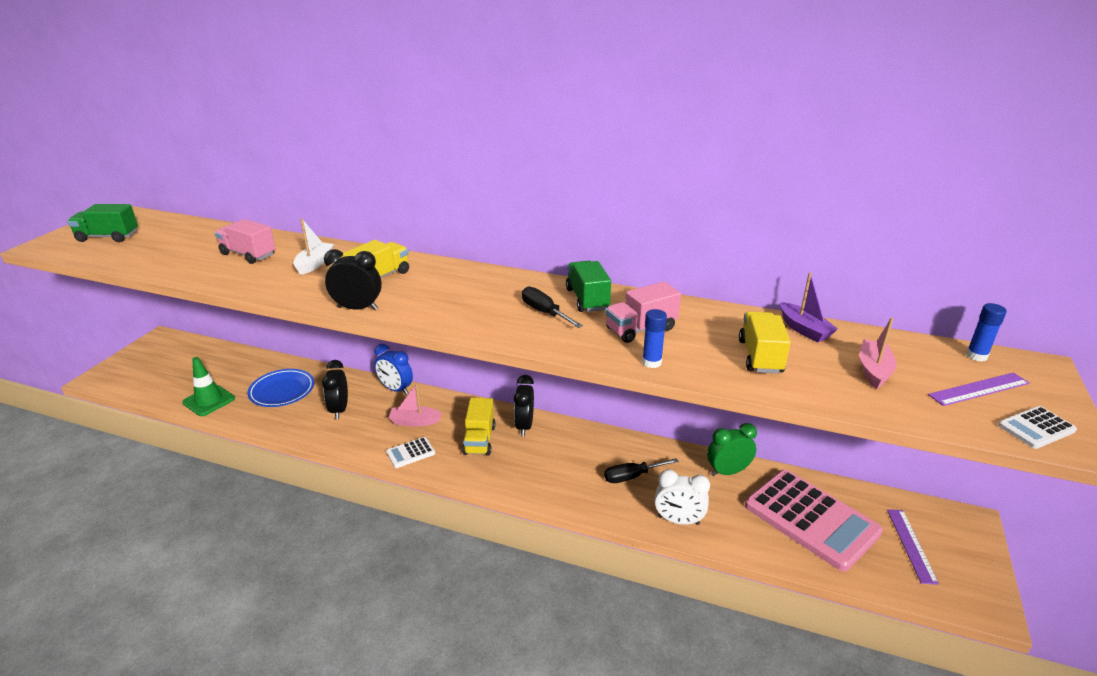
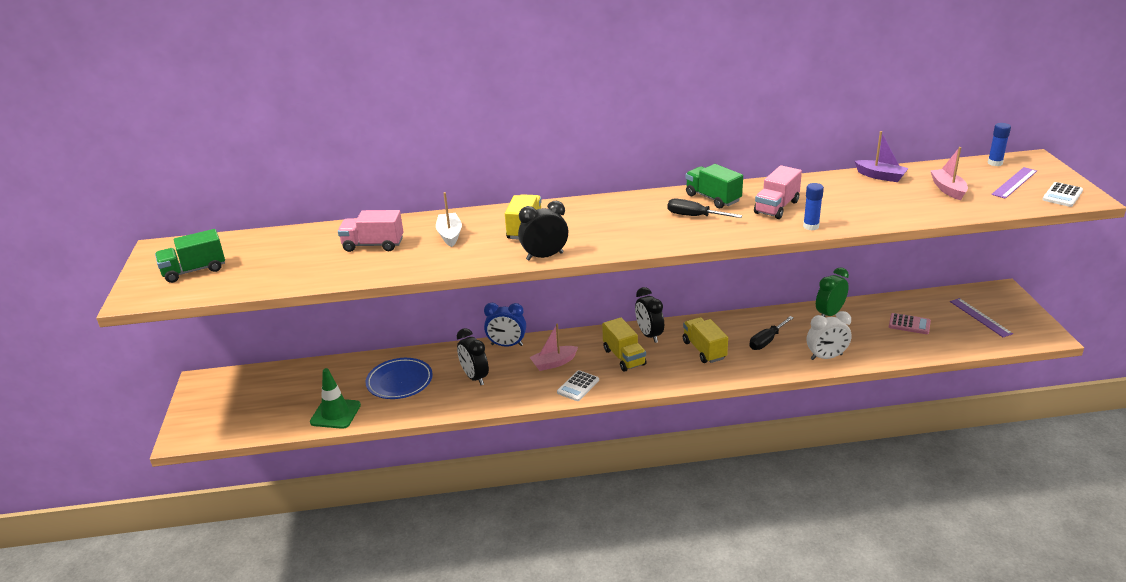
camera: 25 degrees left, 0 degrees up
(760, 356) = (873, 202): yellow truck -> yellow truck (704, 350)
(811, 519) = (909, 324): pink calculator -> pink calculator, size x0.42

